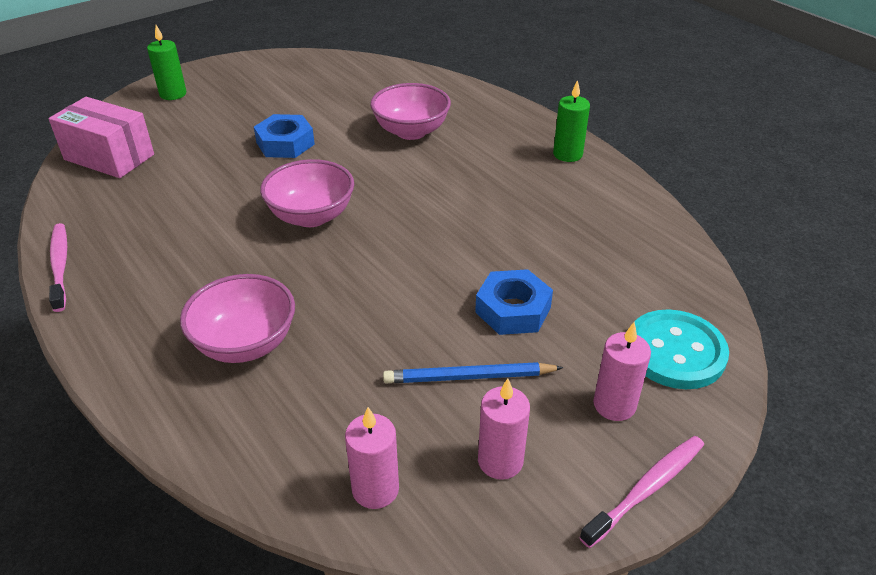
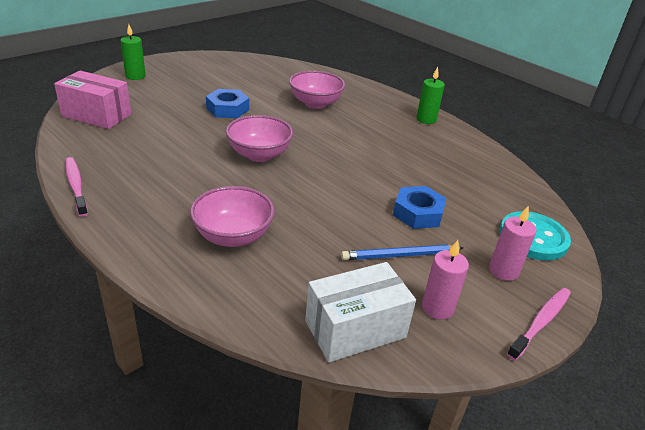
camera: 10 degrees left, 5 degrees down
(375, 489) = (355, 329): pink candle -> white box

